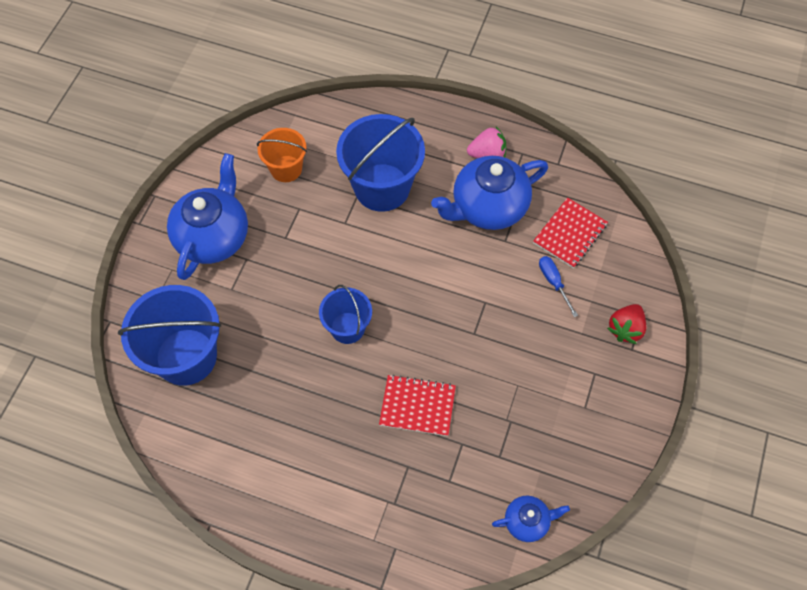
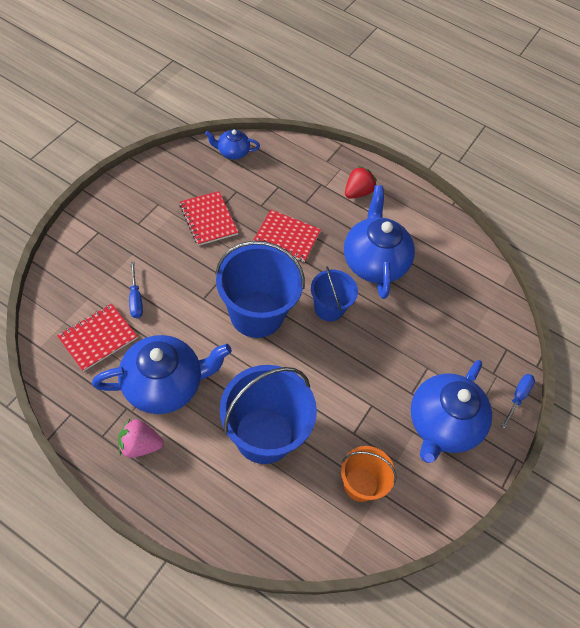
camera: 175 degrees left, 5 degrees down
(134, 282) = (517, 397): none -> blue screwdriver
(186, 356) = (469, 320): blue bucket -> blue bucket (256, 314)
(306, 402) = (374, 261): none -> blue teapot
(517, 403) = (208, 219): none -> red notebook
(625, 329) = (94, 247): red strawberry -> red strawberry (357, 192)

